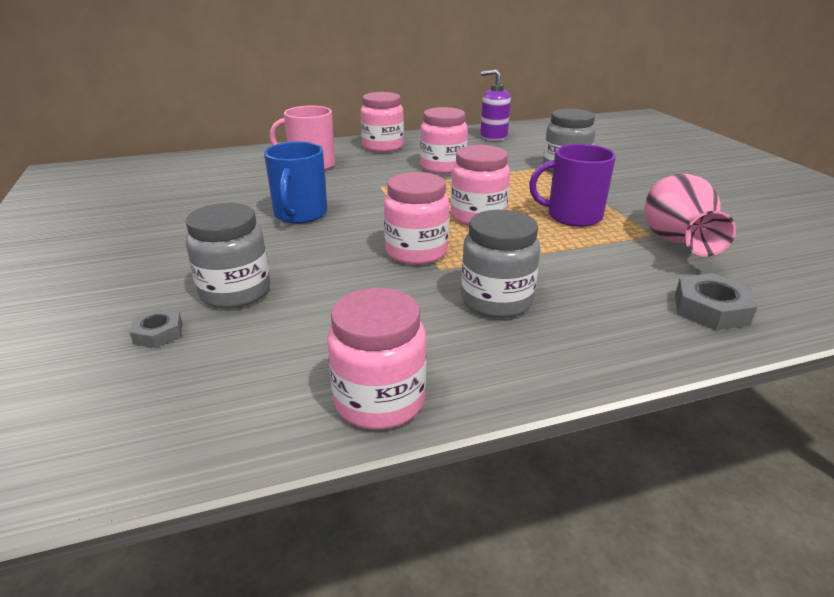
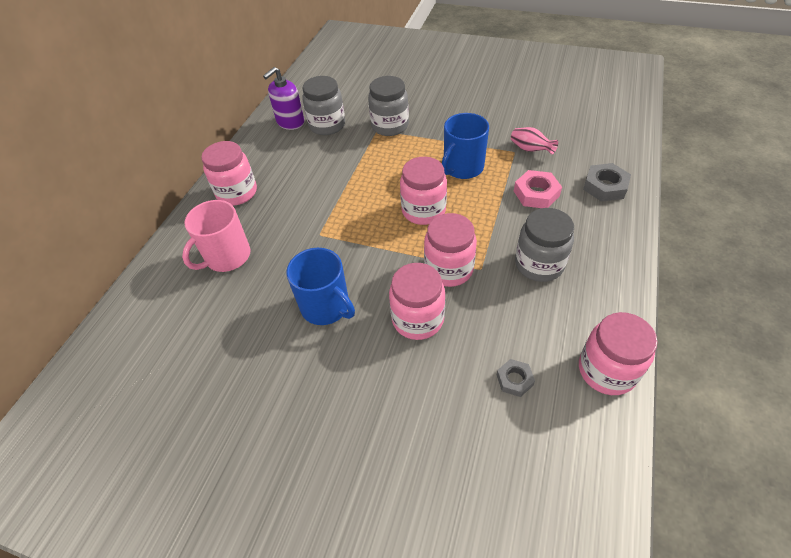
camera: 50 degrees left, 20 degrees up
(158, 333) = (456, 467): grey nut -> grey nut (514, 380)
(235, 292) = (428, 398): grey jar -> grey jar (327, 125)
(443, 167) = (320, 181): pink jar -> pink jar (417, 319)
(572, 216) = (462, 168): purple mug -> blue mug
(609, 266) = (536, 193): none -> pink nut
(675, 242) = (530, 150): pink vase -> pink vase, size x0.51

